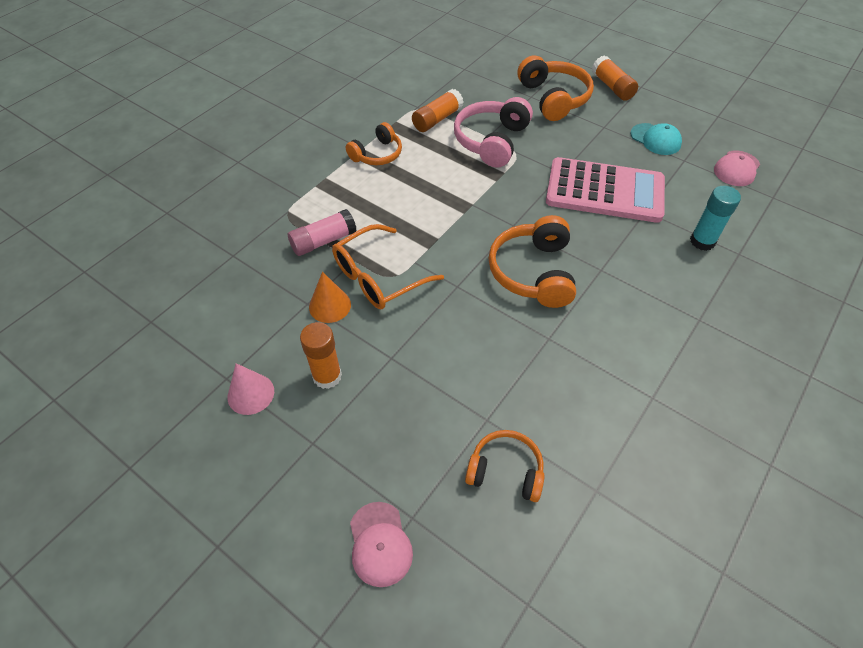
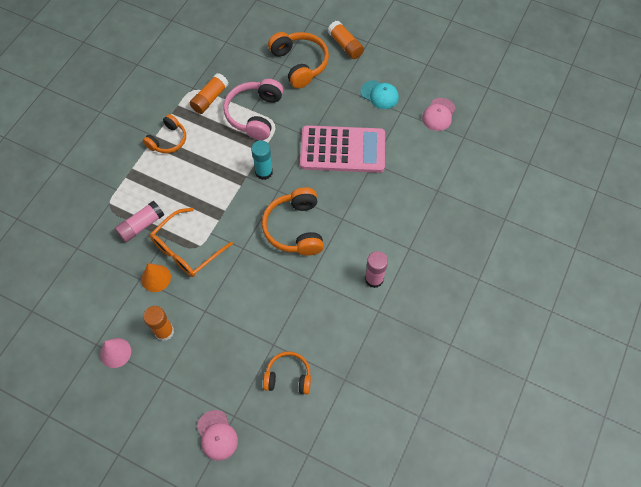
camera: 10 degrees left, 10 degrees up
(646, 352) = (374, 279): none -> pink glue stick
(702, 241) = (412, 184): turquoise glue stick -> turquoise glue stick (264, 172)

